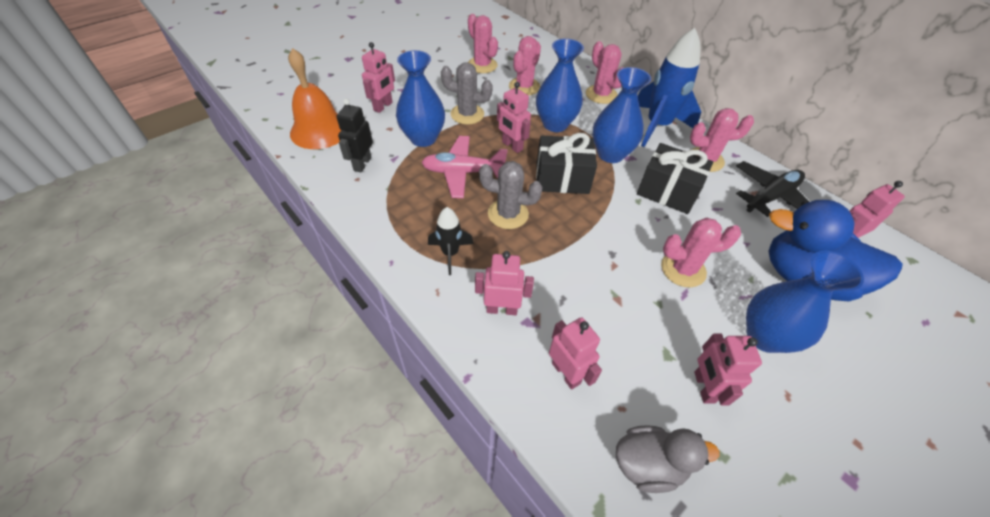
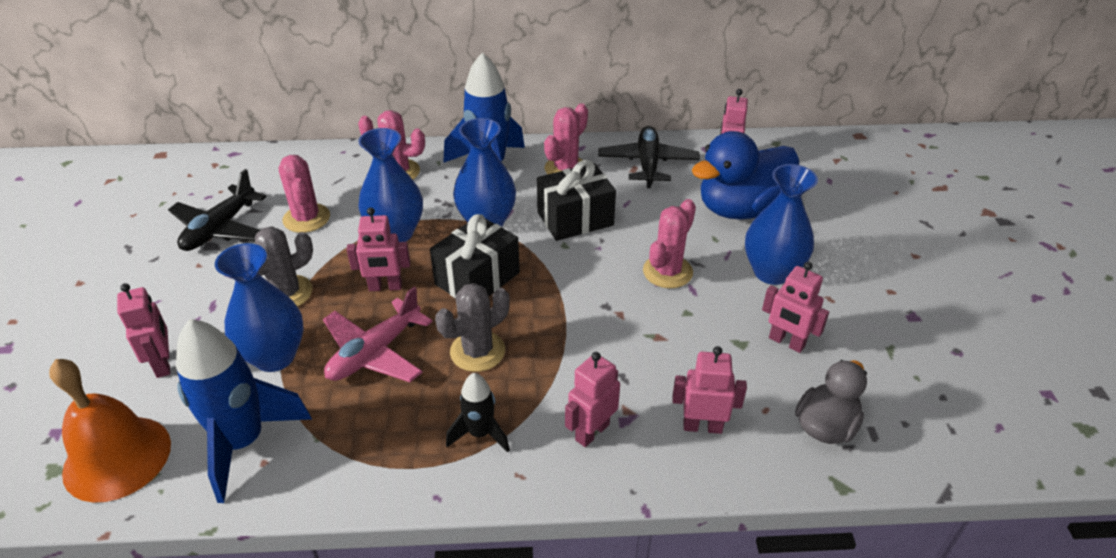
camera: 50 degrees left, 10 degrees down
(362, 164) = (243, 442): black robot -> blue rocket
(482, 65) = (220, 229): pink cactus -> black plane

